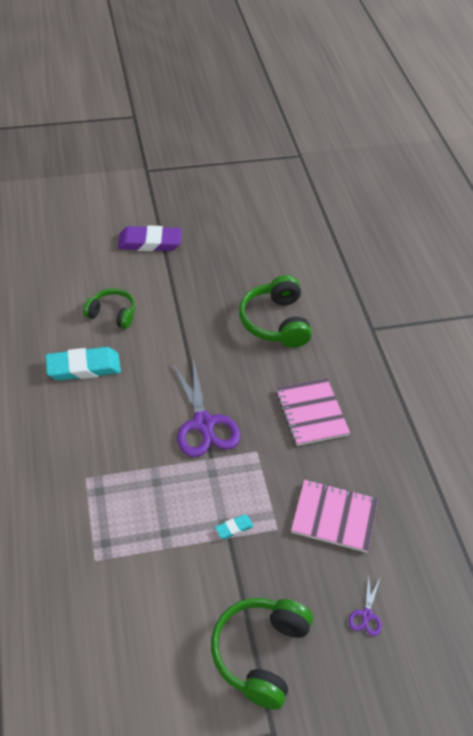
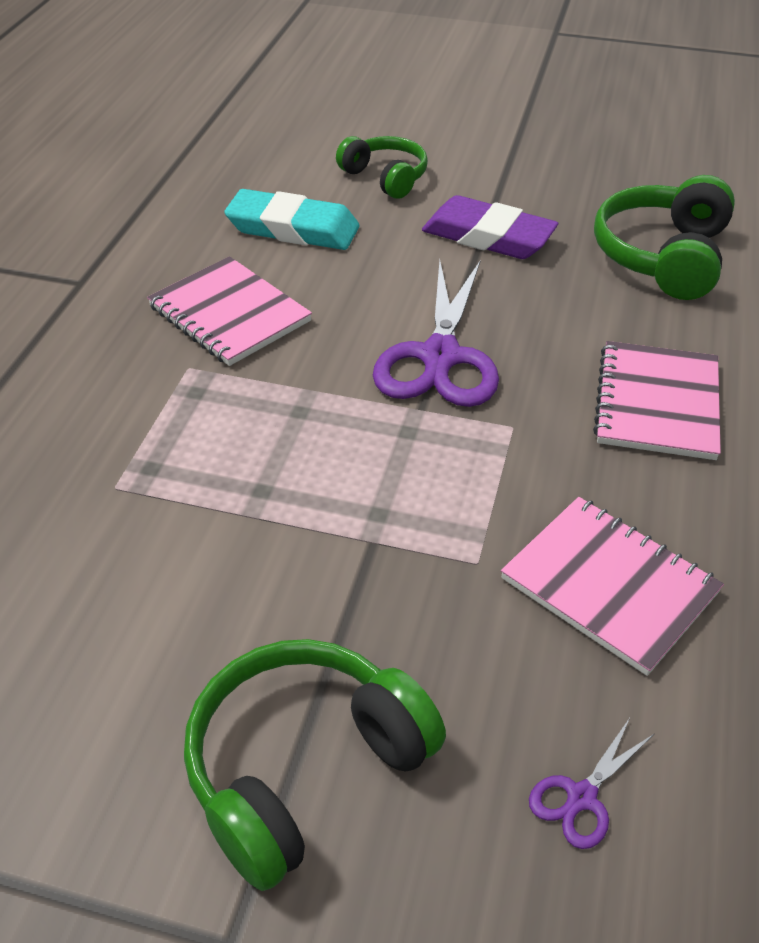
camera: 30 degrees right, 5 degrees down
(85, 436) = (229, 314): none -> pink notebook
(150, 242) = (505, 110): purple eraser -> purple eraser (488, 236)
(234, 528) = (393, 530): turquoise eraser -> none

